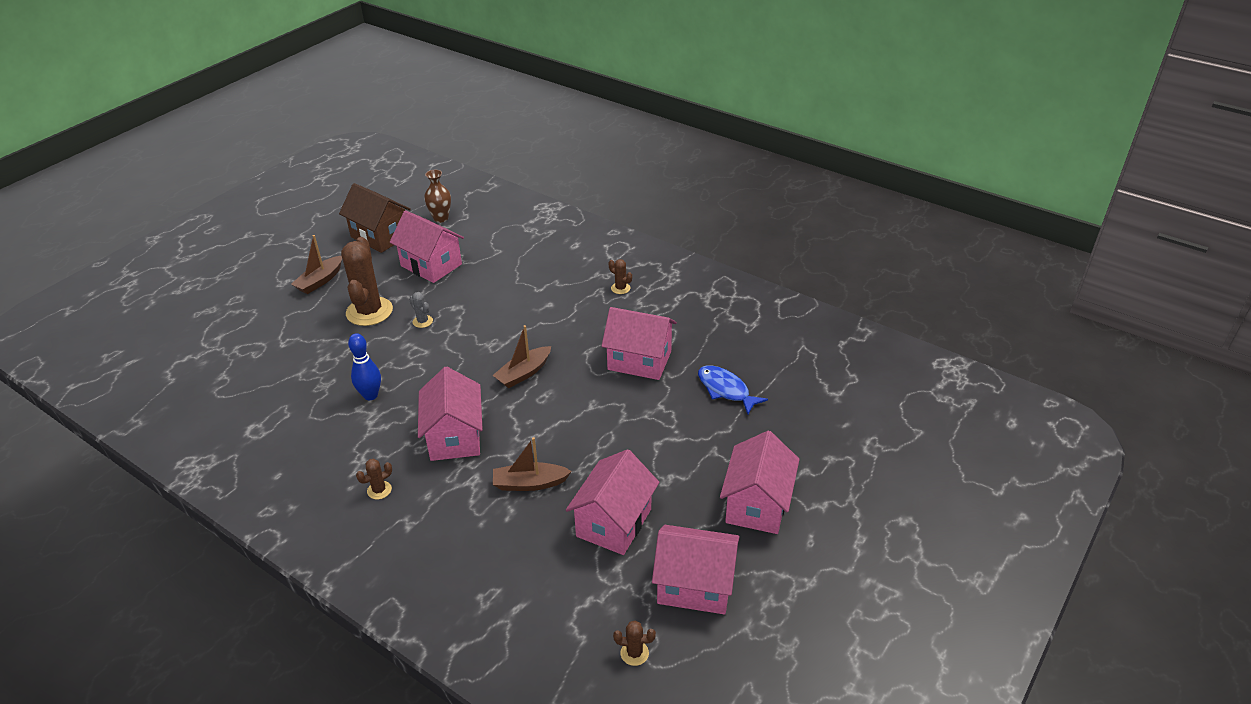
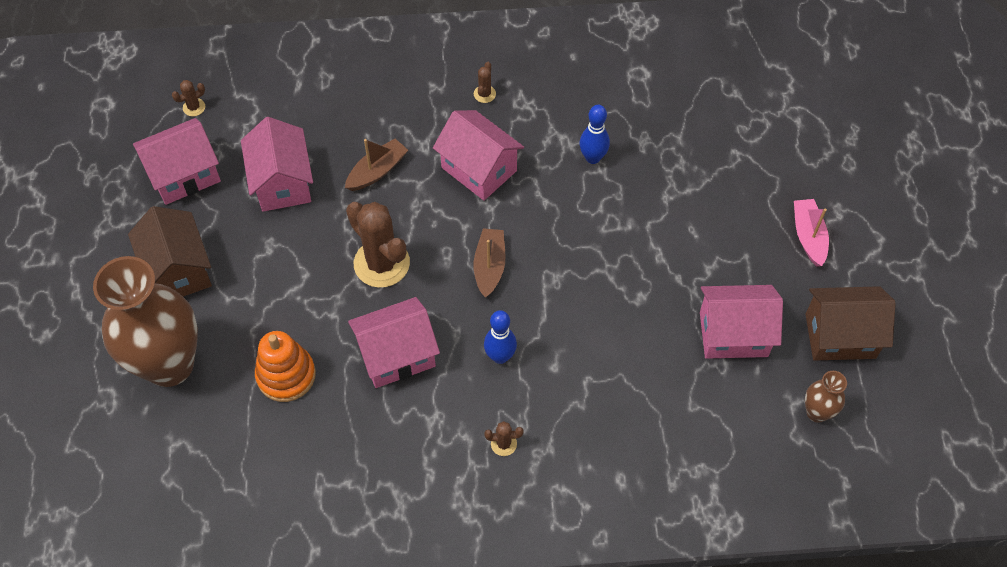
camera: 140 degrees right, 20 degrees up
(320, 281) = (808, 236): brown boat -> pink boat
(369, 311) = (711, 235): brown cactus -> brown cactus (381, 263)
(422, 321) = (648, 259): grey cactus -> none
(575, 325) = (500, 356): none -> blue bowling pin
(725, 390) = (286, 375): blue fish -> orange stacking toy
(757, 505) = (178, 270): pink house -> brown house
(809, 442) = (169, 365): none -> brown vase

